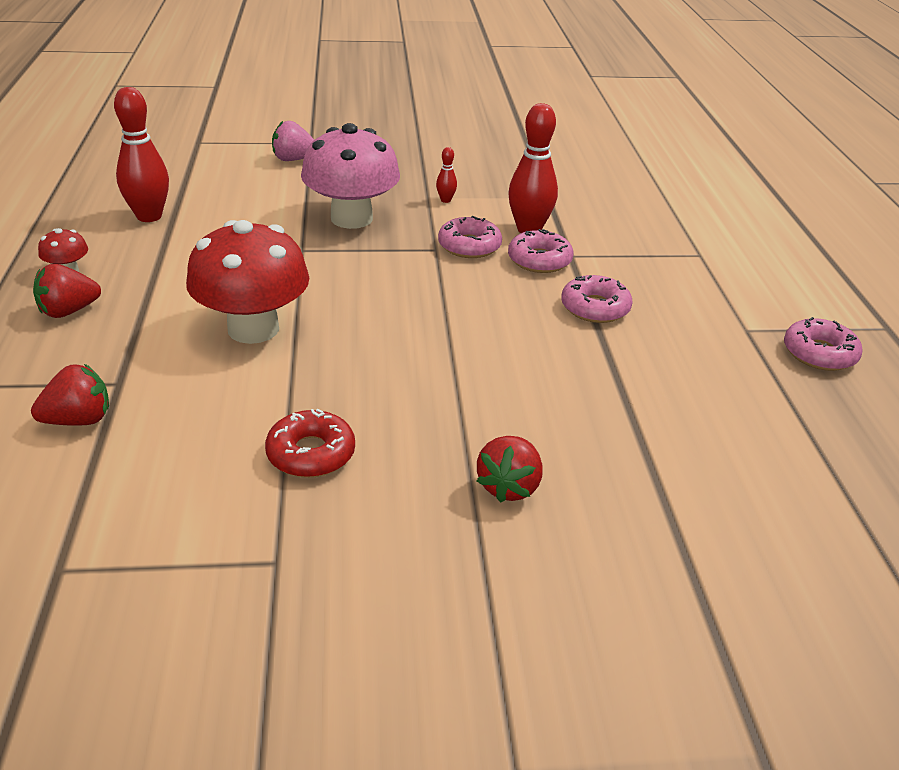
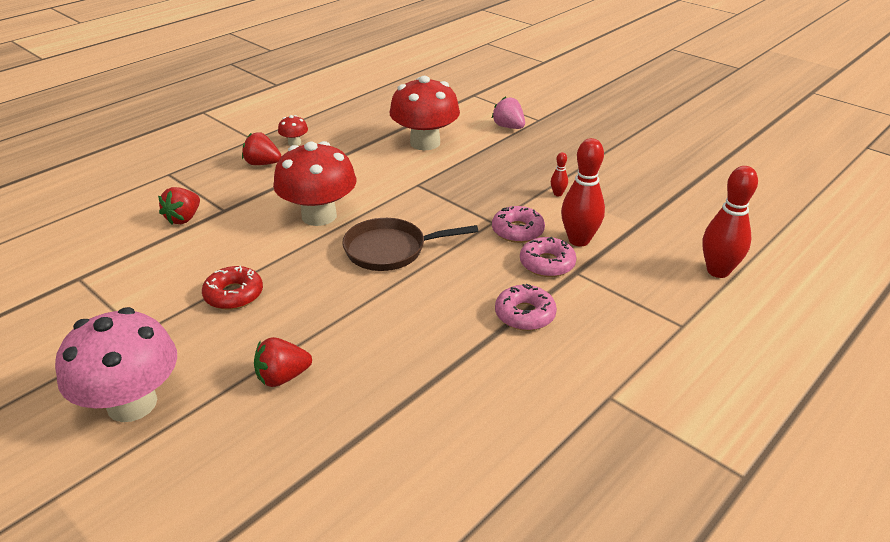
camera: 50 degrees right, 0 degrees up
(79, 420) = (184, 218): red strawberry -> red strawberry turned 90 degrees clockwise
(149, 216) = (375, 129): red bowling pin -> red bowling pin (718, 271)
(234, 207) = (425, 143): none -> red mushroom
(351, 218) = (477, 179): pink mushroom -> pink mushroom (132, 404)
(390, 320) = (391, 250): none -> brown pan
(819, 353) = (636, 451): pink donut -> none

